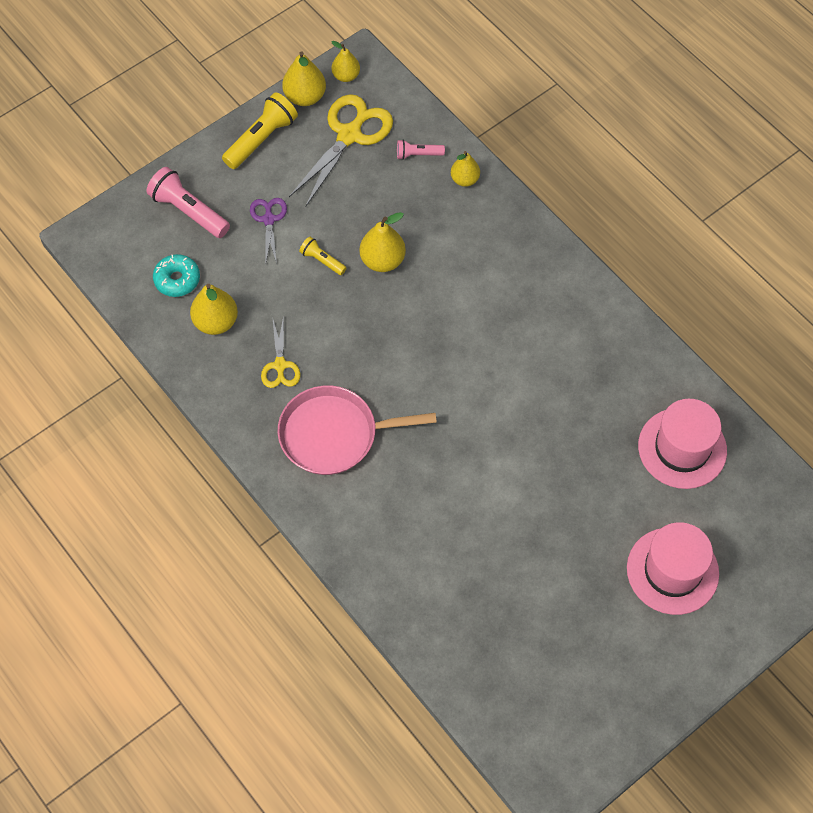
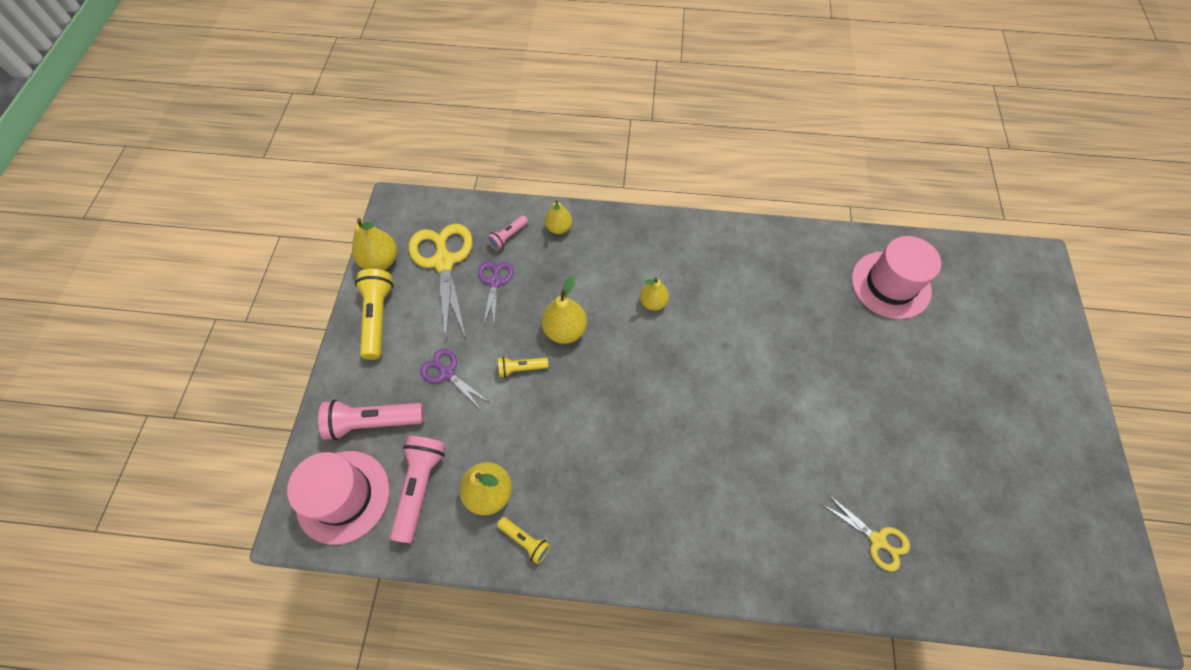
camera: 45 degrees left, 0 degrees up
(177, 279) = (420, 487): turquoise donut -> pink flashlight
(208, 371) = (525, 541): none -> yellow flashlight
(280, 365) = (577, 479): yellow scissors -> yellow scissors (877, 540)
(334, 434) = (676, 495): pink pan -> none
(346, 76) = (397, 223): yellow pear -> yellow pear (653, 302)
(370, 182) = (494, 282): none -> purple scissors
(672, 571) = (985, 371): pink hat -> pink hat (343, 496)

